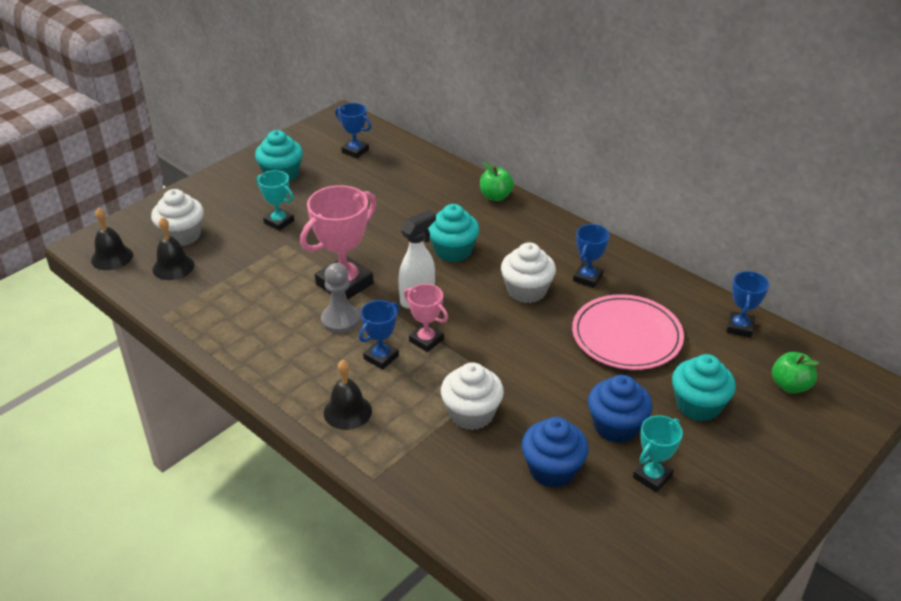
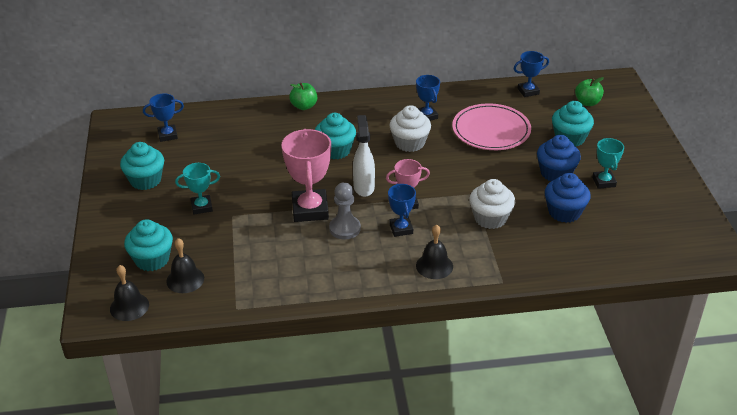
camera: 50 degrees left, 0 degrees up
(182, 235) = (152, 259): white cupcake -> turquoise cupcake
(740, 327) = (528, 91): blue trophy -> blue trophy turned 75 degrees counterclockwise

